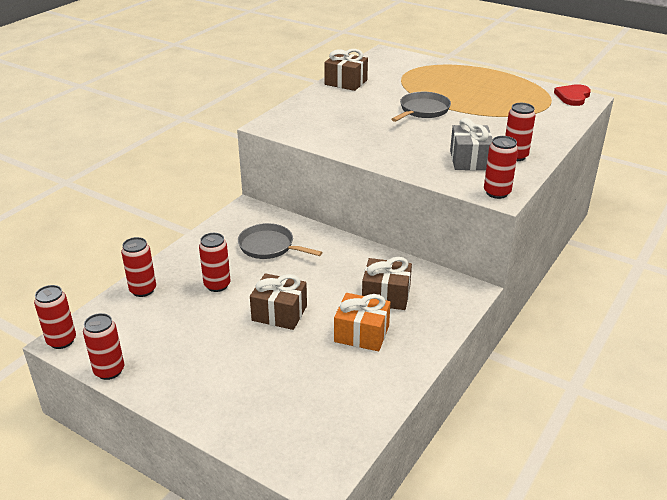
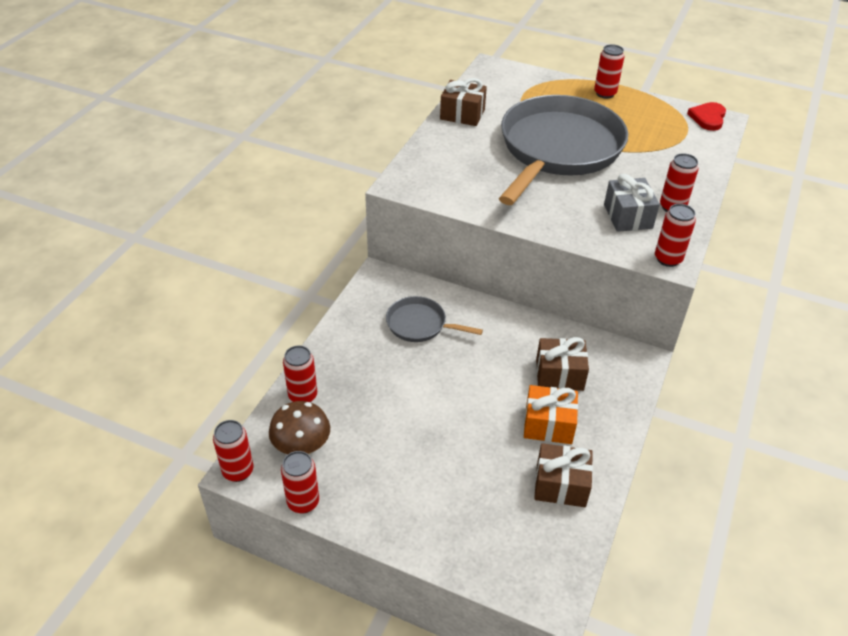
camera: 10 degrees left, 10 degrees up
(126, 329) = (302, 447): none -> brown mushroom
(217, 285) = (380, 380): red can -> red can (605, 93)
(279, 313) = (457, 409): brown gift -> brown gift (561, 485)
(423, 110) = (558, 149): grey pan -> grey pan, size x2.28

